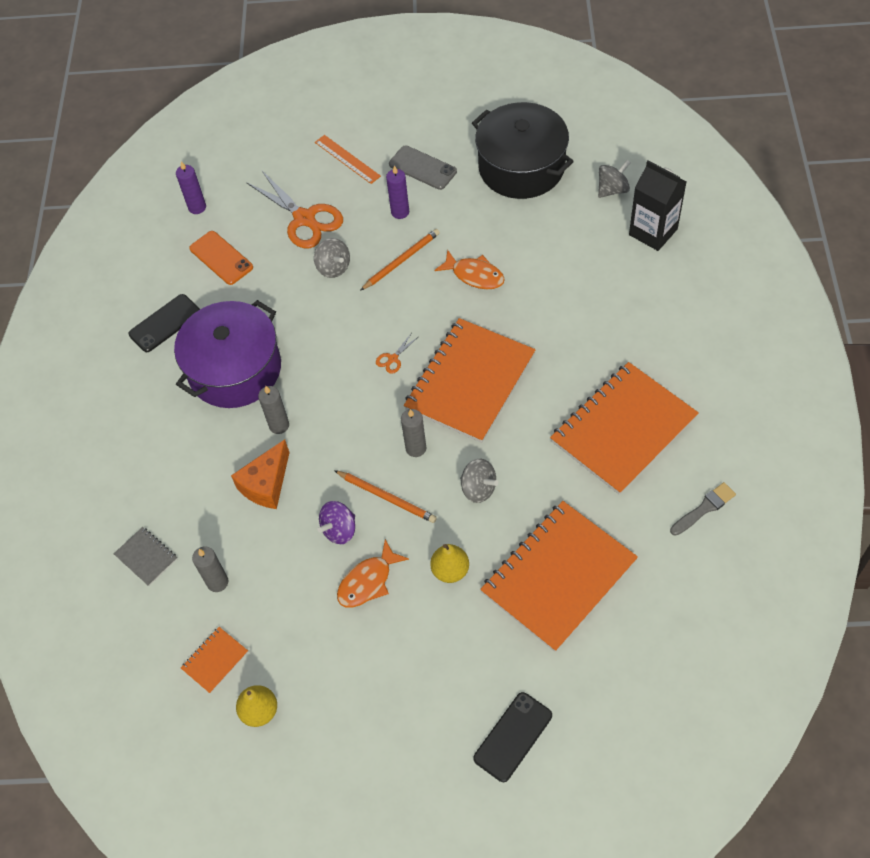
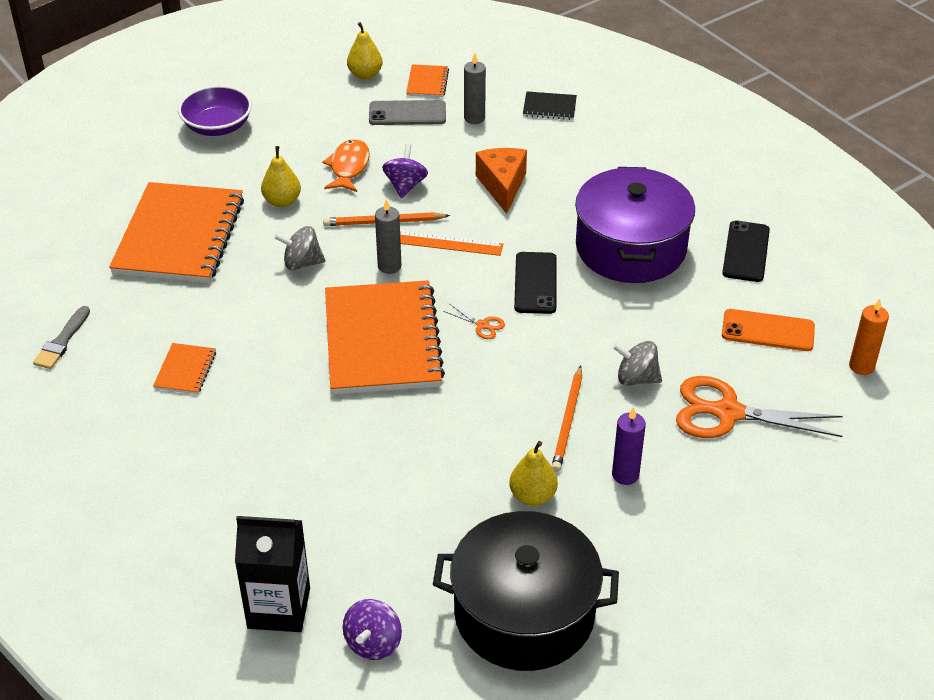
camera: 140 degrees right, 15 degrees down
(146, 557) = (549, 107): grey notebook -> black notebook
(197, 207) = (861, 366): purple candle -> orange candle
(279, 425) = (538, 227): grey candle -> none
(347, 159) = (760, 508): orange ruler -> orange ruler (448, 243)
(393, 359) = (482, 325): orange scissors -> orange scissors turned 120 degrees clockwise
(422, 168) = (654, 545): grey phone -> grey phone (407, 113)
(446, 714) = (217, 127): none -> purple bowl
(463, 225) = (532, 496): none -> yellow pear
(474, 275) = (468, 445): orange fish -> none
(513, 737) = (154, 136): black phone -> black phone (535, 283)
(612, 189) = (373, 643): grey spinning top -> purple spinning top
(623, 430) = (185, 370): orange notebook -> orange notebook, size x0.42

